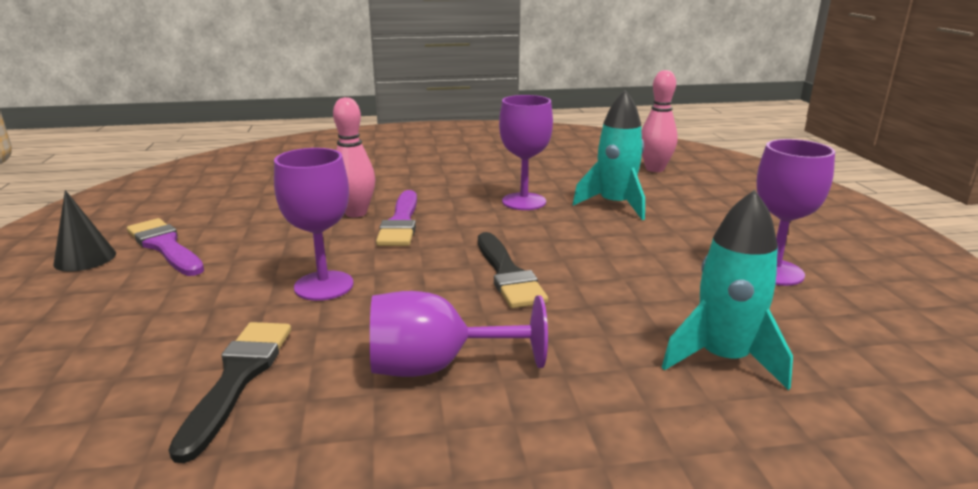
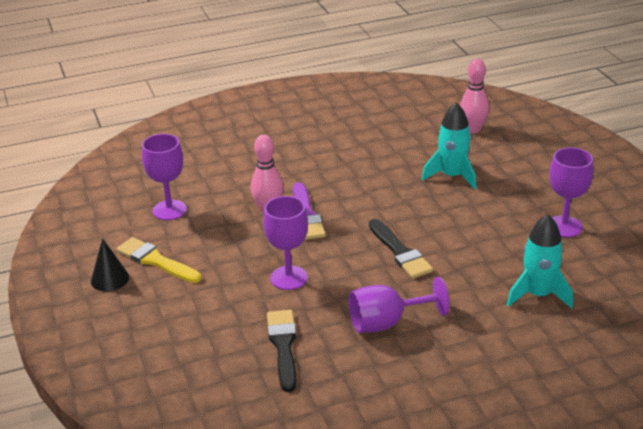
camera: 10 degrees left, 10 degrees up
(165, 246) = (156, 261): purple brush -> yellow brush
(524, 201) = (385, 181): purple goblet -> purple goblet (169, 210)

